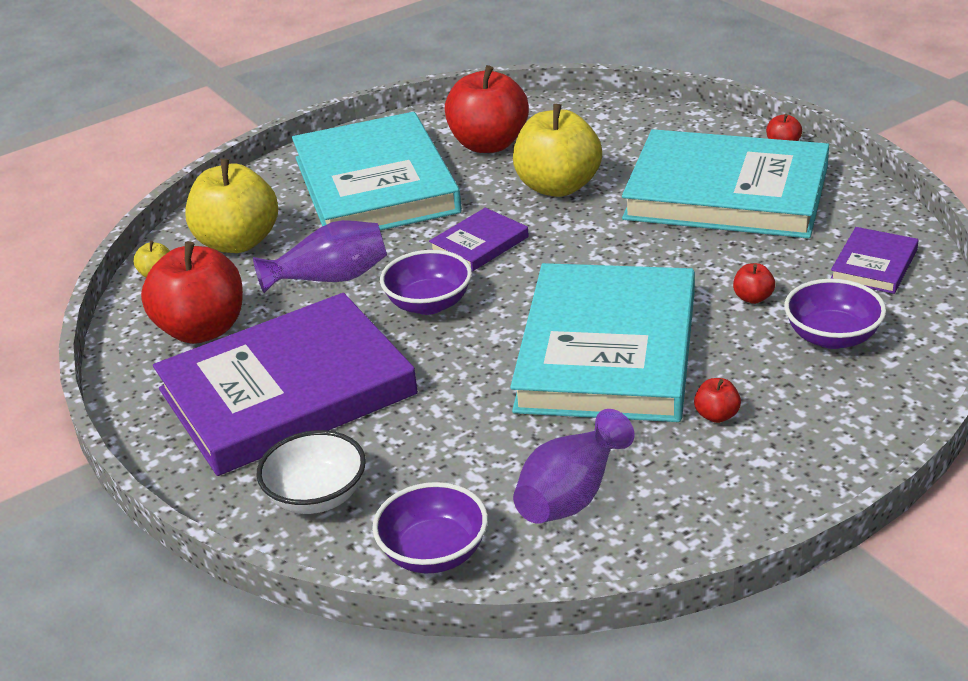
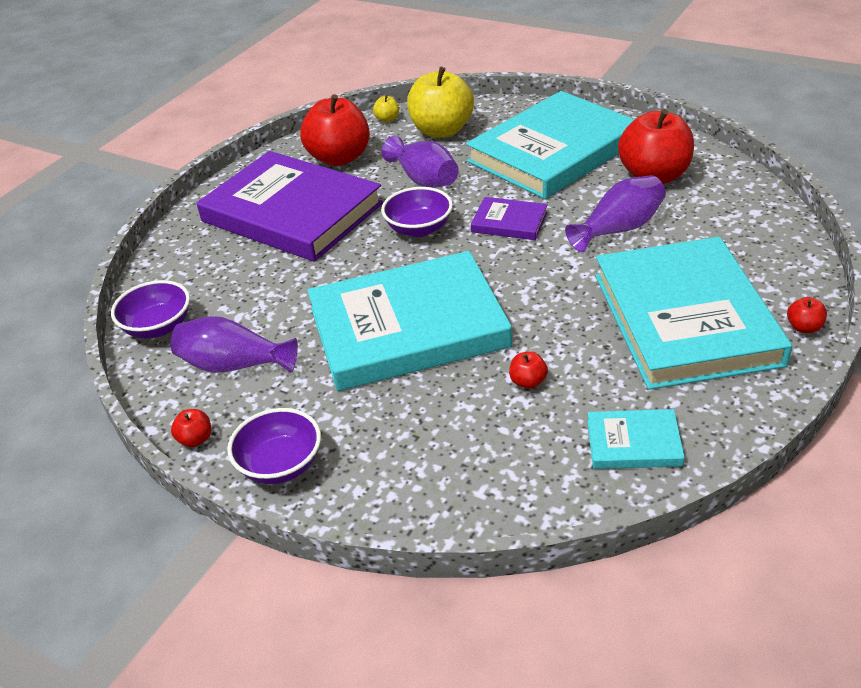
camera: 65 degrees right, 5 degrees up
(317, 496) = (196, 263): white bowl -> none
(558, 187) = (619, 229): yellow apple -> purple vase
(716, 415) = (354, 408): red apple -> red apple (195, 439)
(832, 337) = (498, 445): purple bowl -> purple bowl (280, 465)
(874, 265) = (633, 443): purple book -> turquoise book

